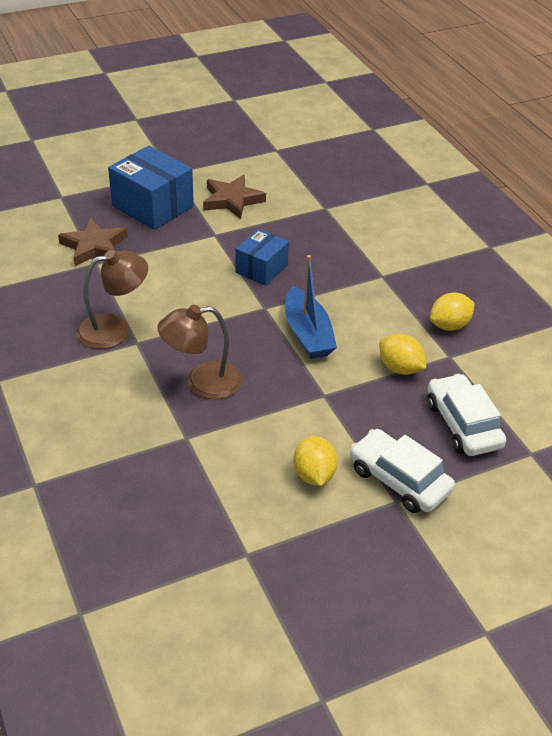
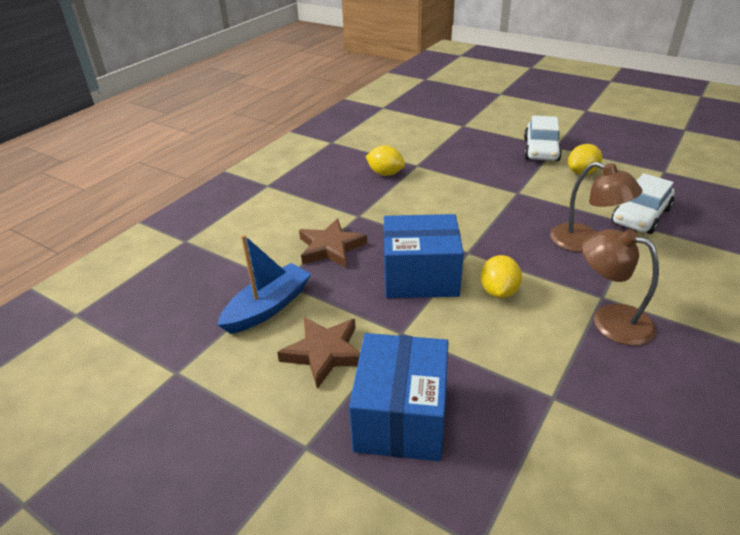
camera: 120 degrees left, 5 degrees down
(94, 246) = (530, 420): brown star -> brown star (330, 248)
(261, 269) = (420, 276): blue box -> blue box, size x1.62
(307, 334) = (470, 221): blue boat -> blue boat (268, 307)
(400, 368) = (453, 176): yellow lemon -> yellow lemon (499, 291)
(463, 424) = (471, 146): white car -> white car (640, 216)

